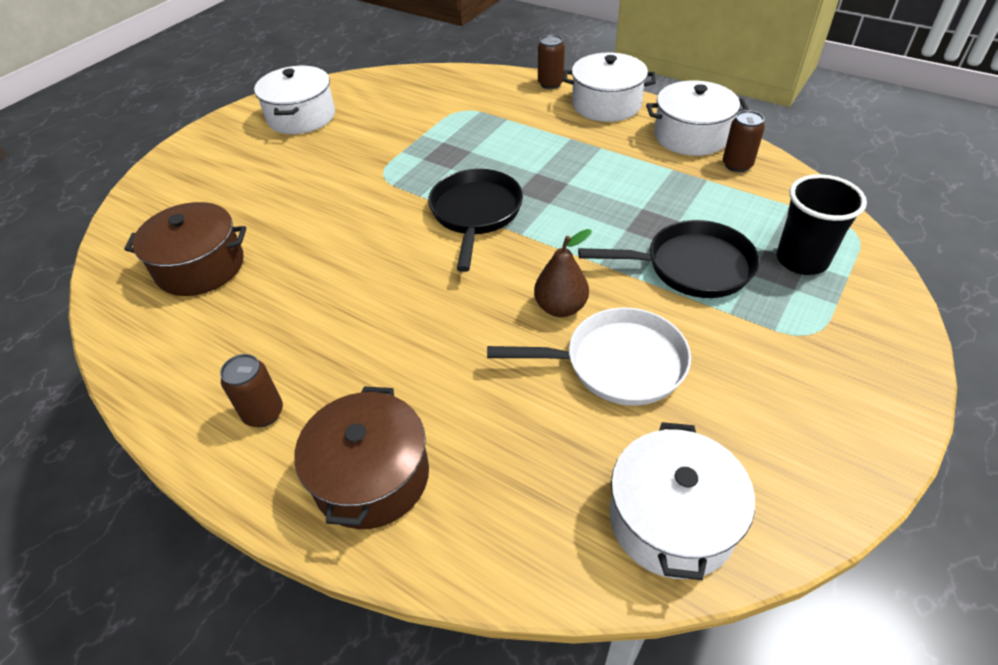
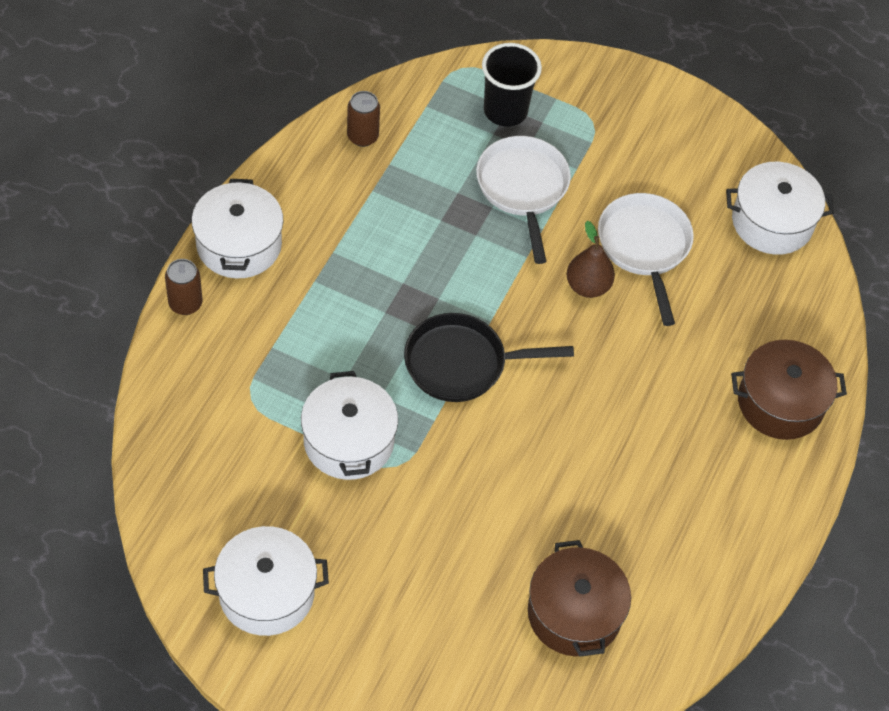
camera: 105 degrees left, 10 degrees up
(263, 413) = (741, 494): brown can -> none
(691, 136) = (308, 169): white pot -> white pot (349, 441)
(691, 266) = (523, 188): black pan -> white pan

